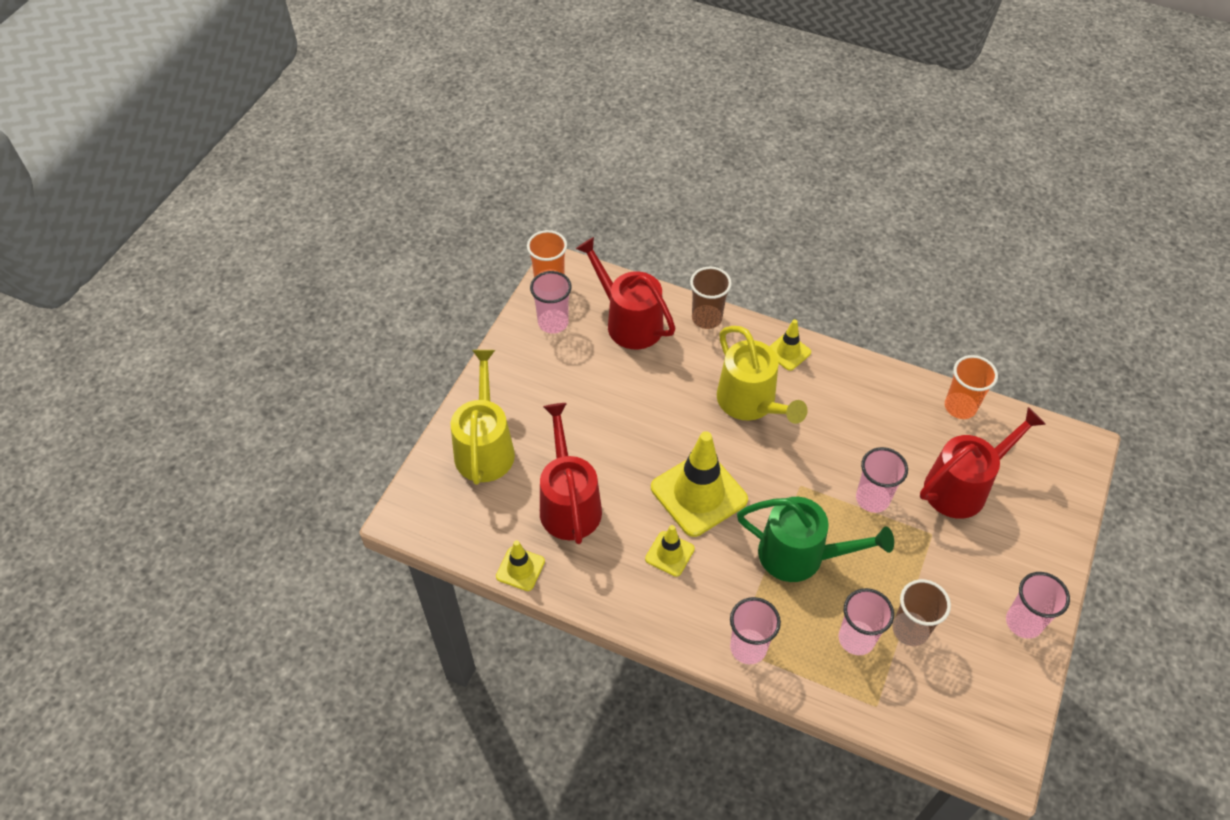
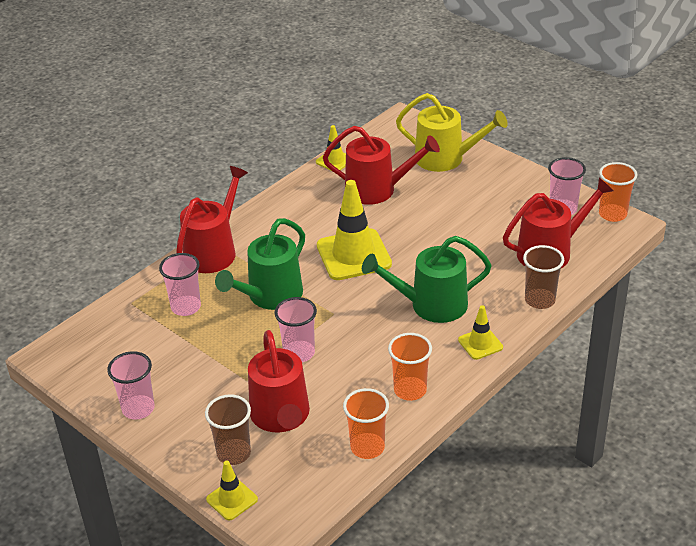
camera: 110 degrees right, 15 degrees down
(669, 554) = (309, 229): yellow traffic cone -> yellow traffic cone (232, 499)
(748, 647) = (213, 251): pink cup -> red watering can
(750, 403) = (431, 305): yellow watering can -> green watering can
(875, 392) = (410, 390): none -> orange cup
(910, 630) = (174, 339): brown cup -> brown cup (234, 453)

